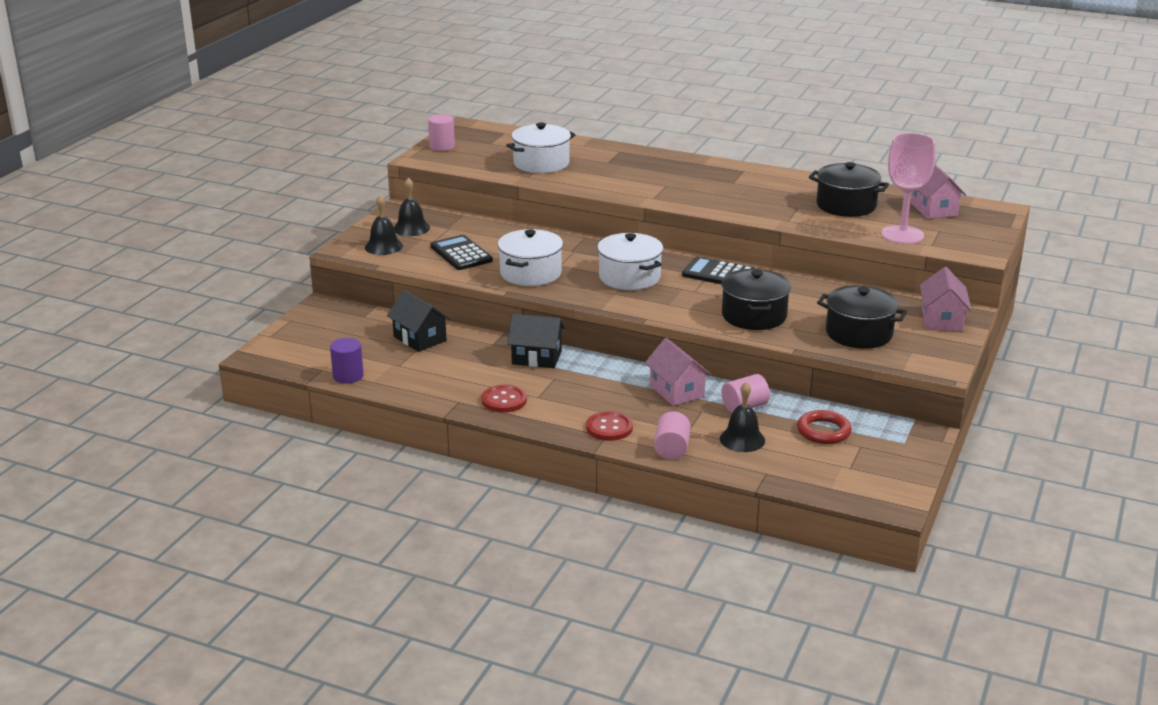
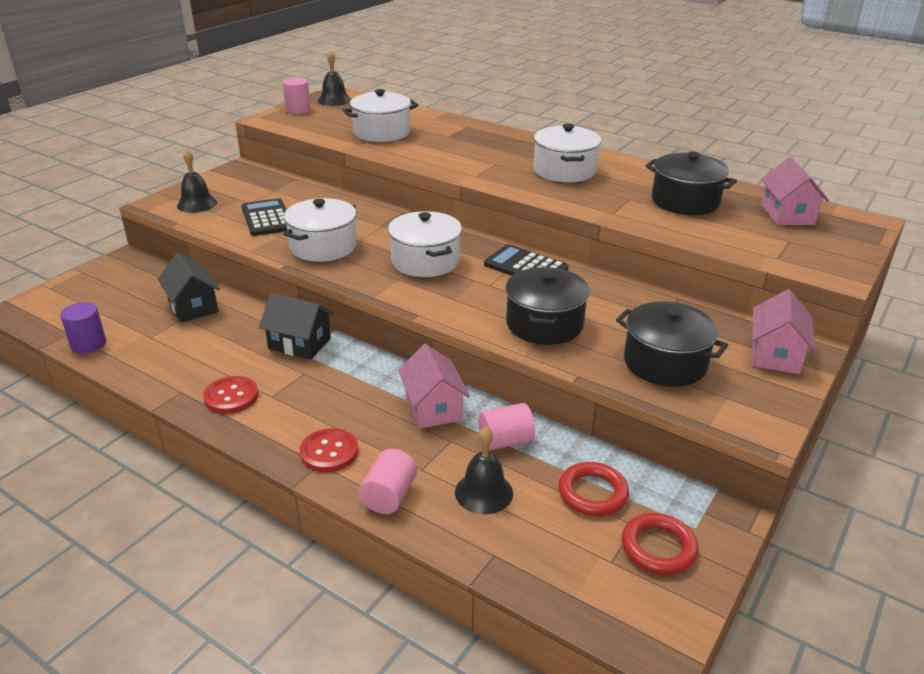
camera: 10 degrees right, 5 degrees up
(411, 228) = (237, 187): black bell -> black bell (334, 100)
(731, 187) = (564, 171): none -> white pot
(881, 457) = (658, 548): none -> red ring
(902, 235) = (743, 242): pink goblet -> none

